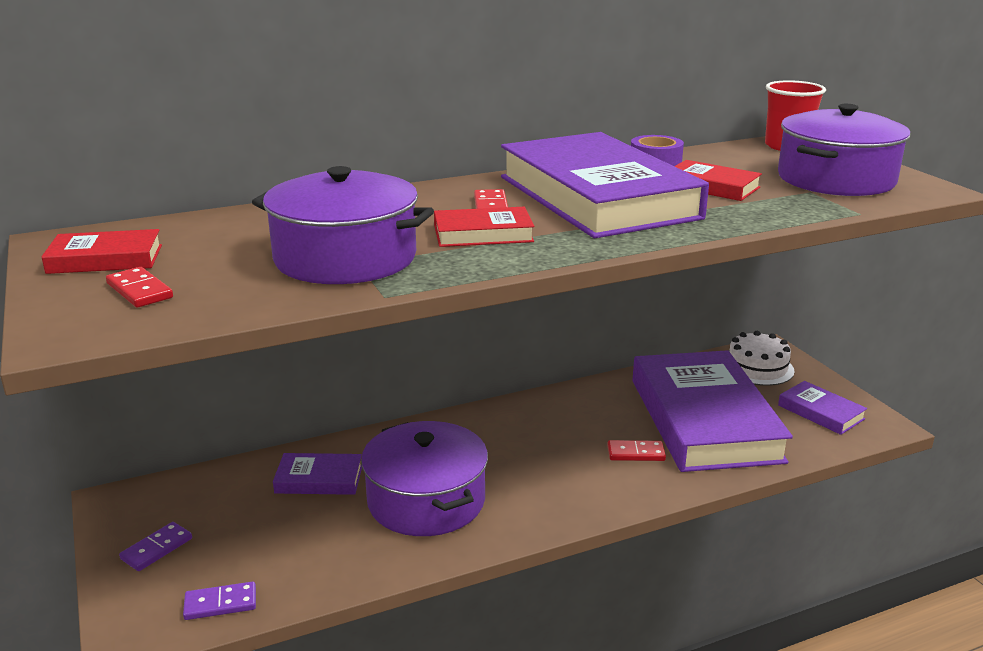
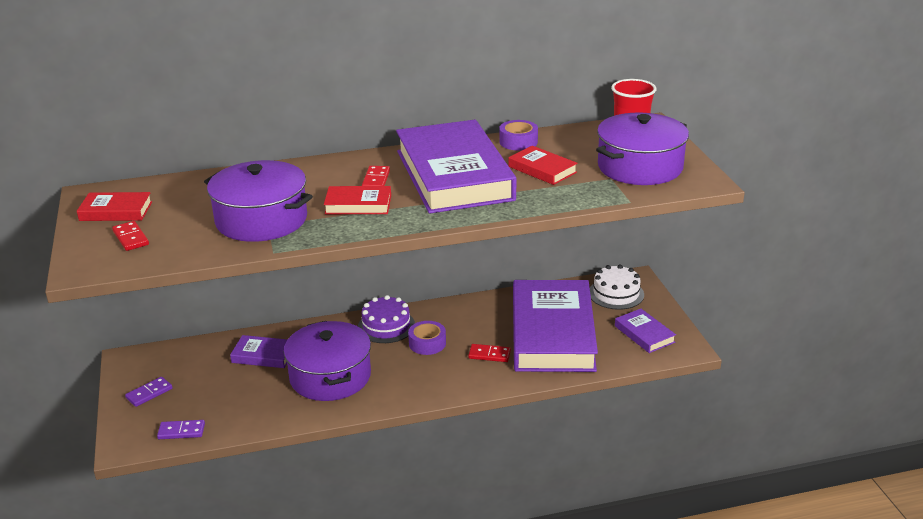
camera: 10 degrees right, 5 degrees up
(480, 427) = (386, 326): none -> purple cake
(545, 445) = (427, 343): none -> purple tape

